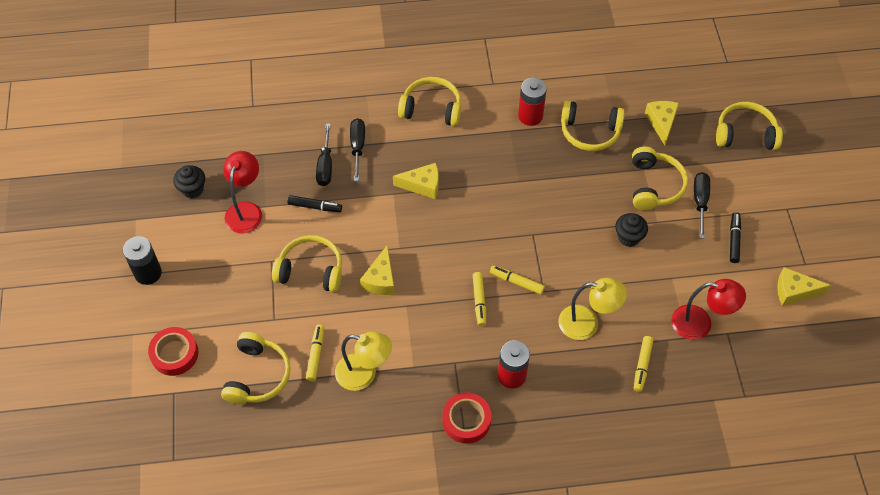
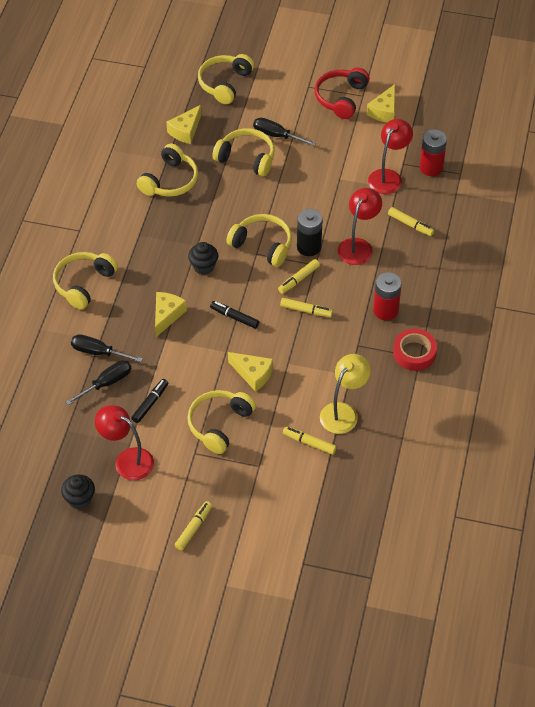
camera: 70 degrees left, 5 degrees down
(148, 273) = (161, 558): black battery -> black battery (309, 247)
(174, 354) = (262, 554): red tape -> none
(187, 287) = (193, 528): none -> yellow marker
(257, 375) = (312, 492): yellow headphones -> yellow headphones (262, 245)
(325, 165) = (107, 383): black screwdriver -> black screwdriver turned 60 degrees counterclockwise
(530, 116) = (131, 215): red battery -> red battery (431, 167)
(587, 323) = (358, 246): yellow lamp -> red lamp
(628, 237) = (289, 192): black cupcake -> black cupcake (203, 267)
(661, 123) = (185, 131): yellow cheese -> yellow cheese turned 75 degrees counterclockwise
(734, 240) = (322, 128): black marker -> black marker (234, 317)
(788, 244) = (341, 98): none -> red headphones

